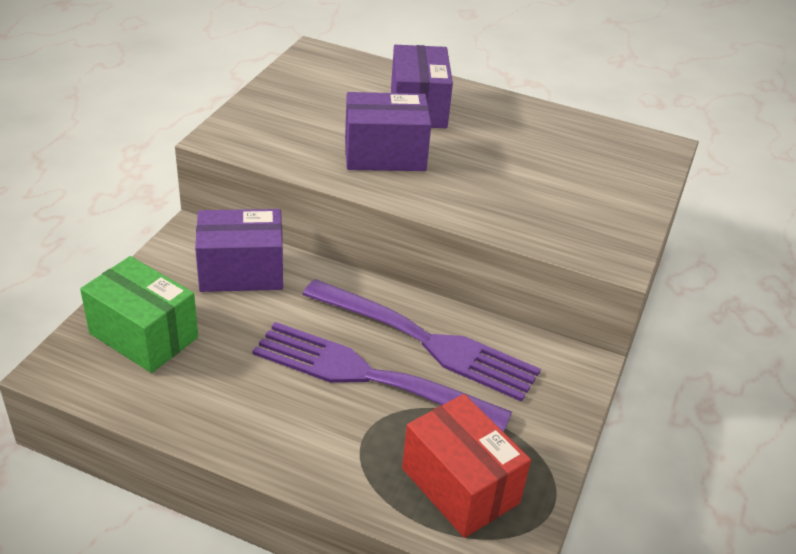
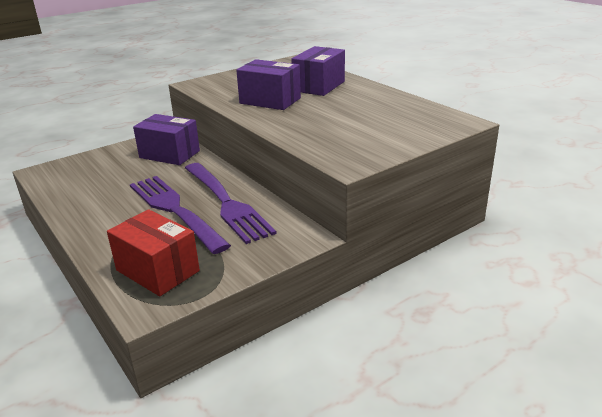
camera: 35 degrees right, 10 degrees down
(144, 335) = (92, 168): green box -> none
(460, 485) = (157, 270): red box -> red box turned 45 degrees counterclockwise

